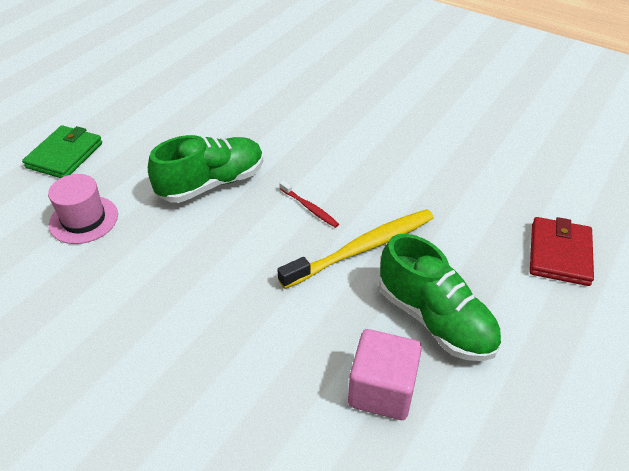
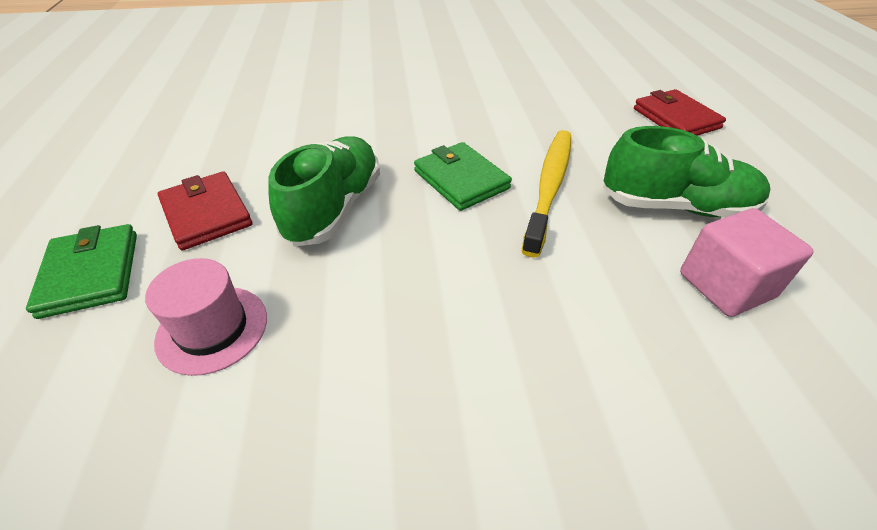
camera: 40 degrees left, 0 degrees up
(145, 149) = (207, 214): none -> red wallet
(309, 208) = (461, 180): red toothbrush -> green wallet

